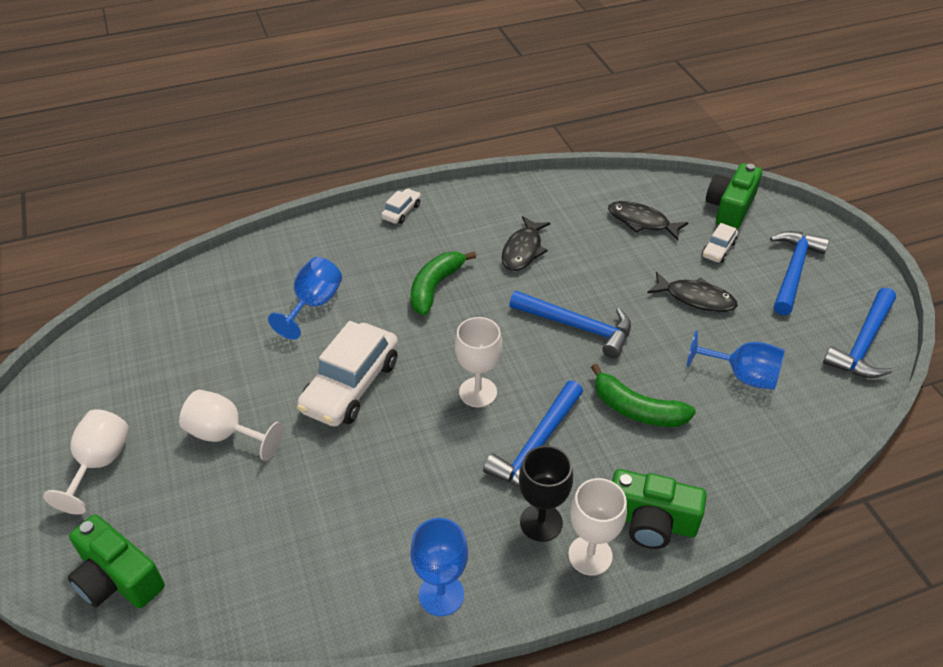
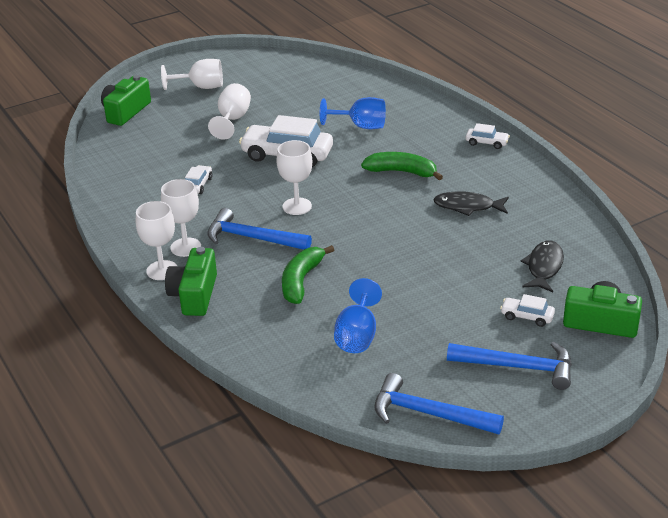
camera: 80 degrees right, 10 degrees down
(389, 494) = (198, 185): none -> white car
(441, 595) = (125, 216): blue goblet -> none
(541, 522) = (185, 247): black goblet -> white goblet
(577, 326) = (384, 244): blue hammer -> none
(695, 298) = (448, 305): black fish -> none

